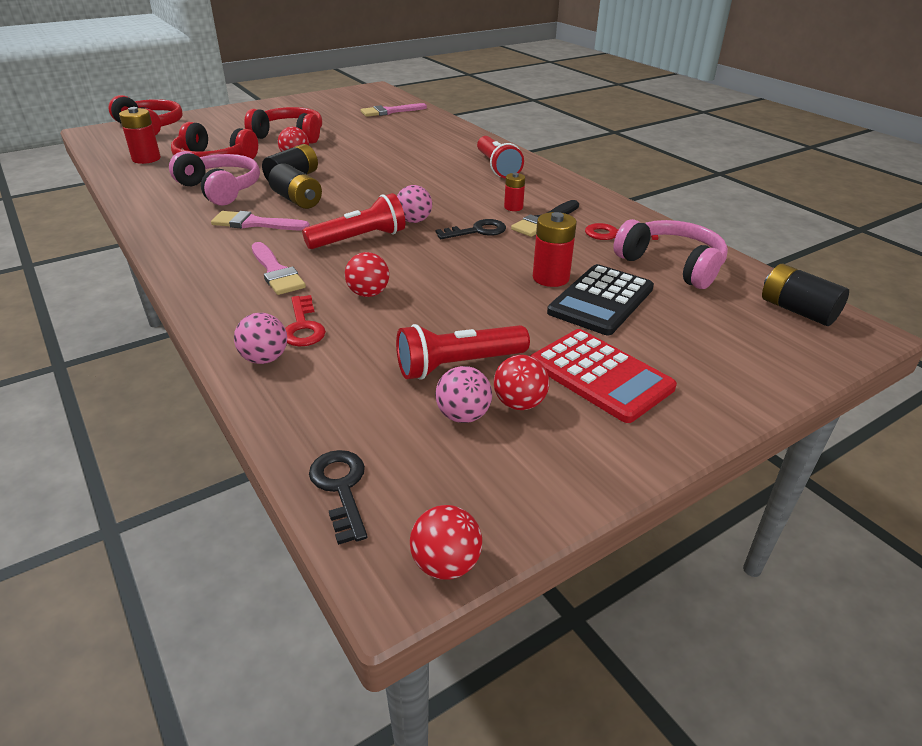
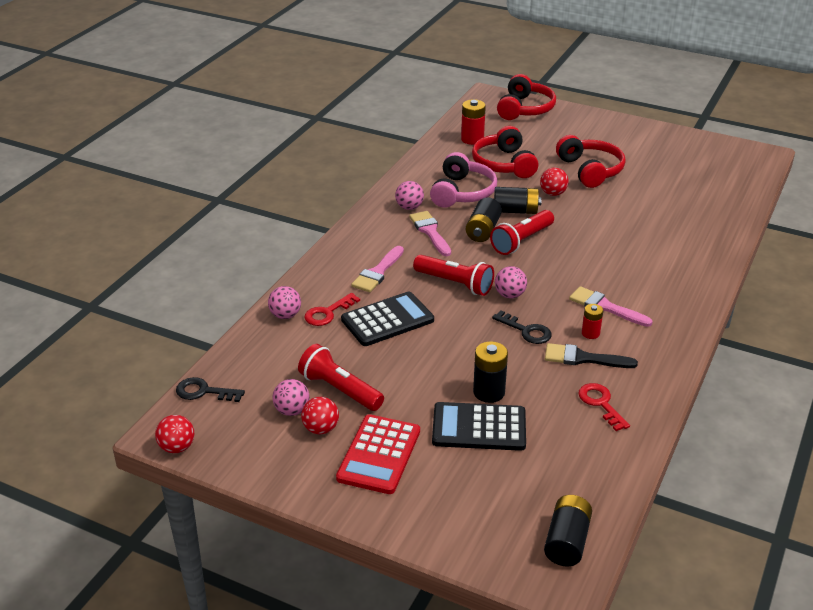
camera: 60 degrees right, 0 degrees up
(194, 220) = (409, 207): none -> pink ball
(341, 488) = (204, 392): black key -> black key turned 120 degrees counterclockwise
(368, 293) = (387, 320): red ball -> black calculator
(389, 111) = (714, 189): pink brush -> pink brush (605, 307)
(497, 167) = (663, 295): red flashlight -> red flashlight (522, 241)
(551, 278) = (489, 392): red battery -> black battery
(671, 265) = (577, 451): pink headphones -> none

